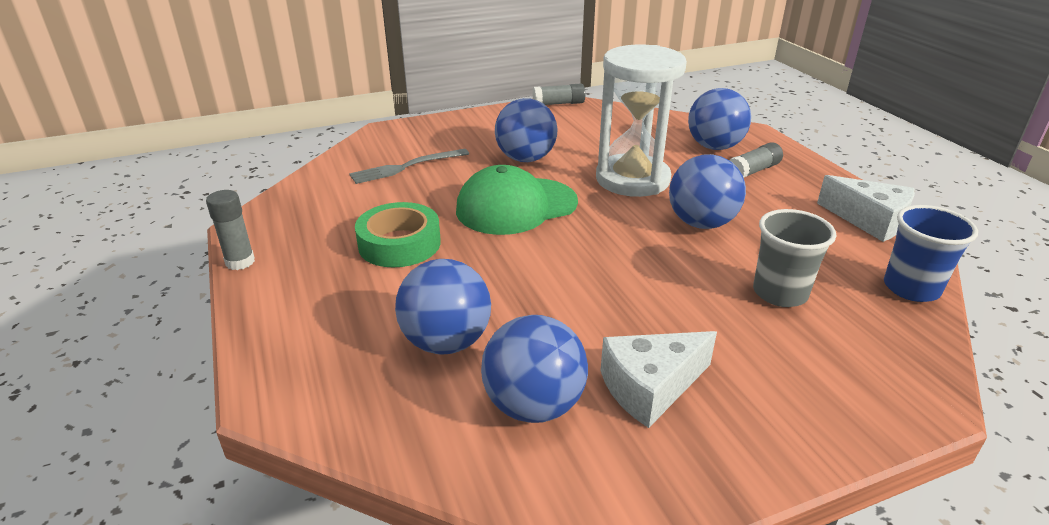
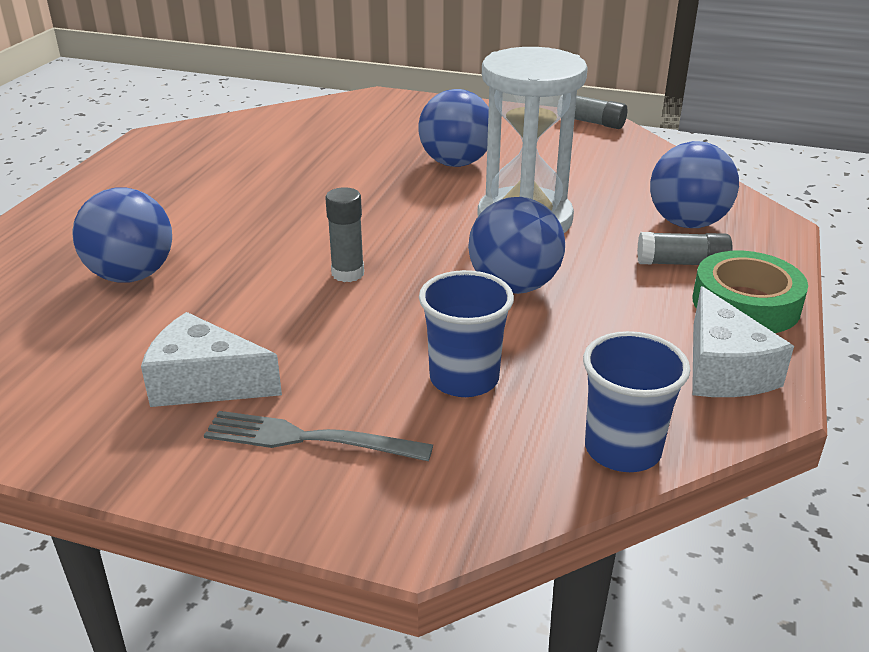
camera: 40 degrees right, 0 degrees up
(240, 262) = (107, 161): grey glue stick -> grey glue stick (348, 273)
(399, 244) = (226, 192): green tape -> green tape (745, 304)
(406, 167) = (339, 133): grey fork -> grey fork (309, 439)
(516, 206) = (368, 200): green cap -> none
(534, 405) = (107, 346): blue ball -> none
(780, 293) = (464, 379): grey cup -> blue cup

